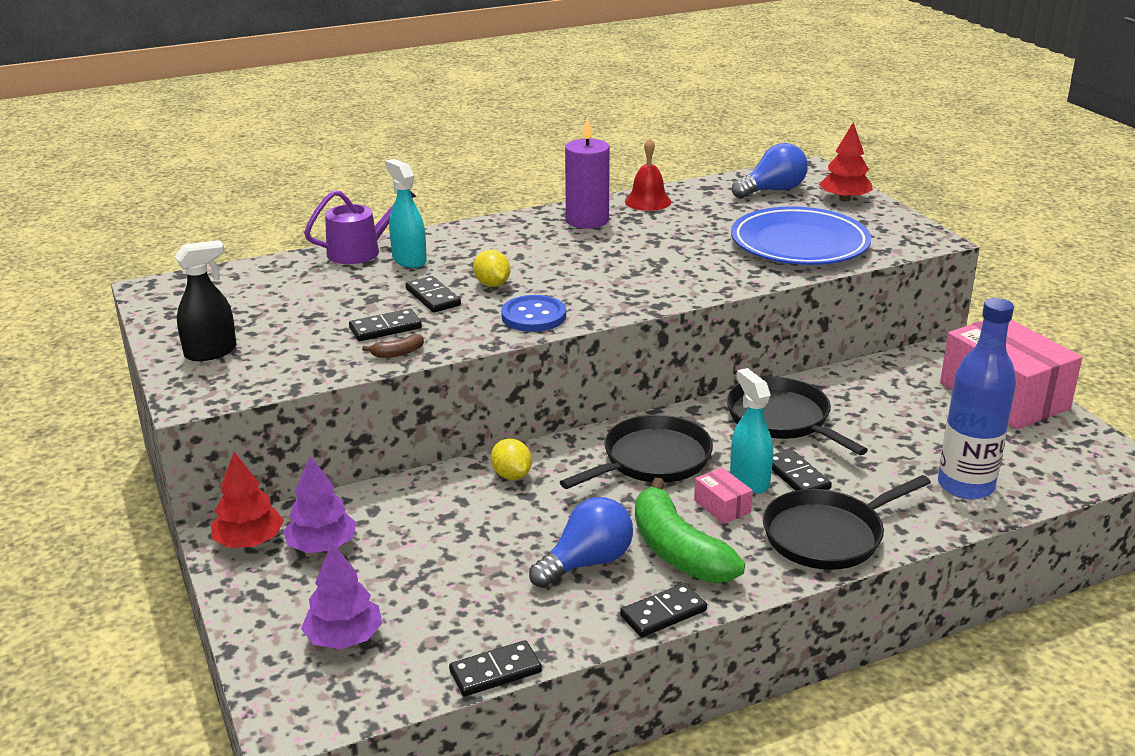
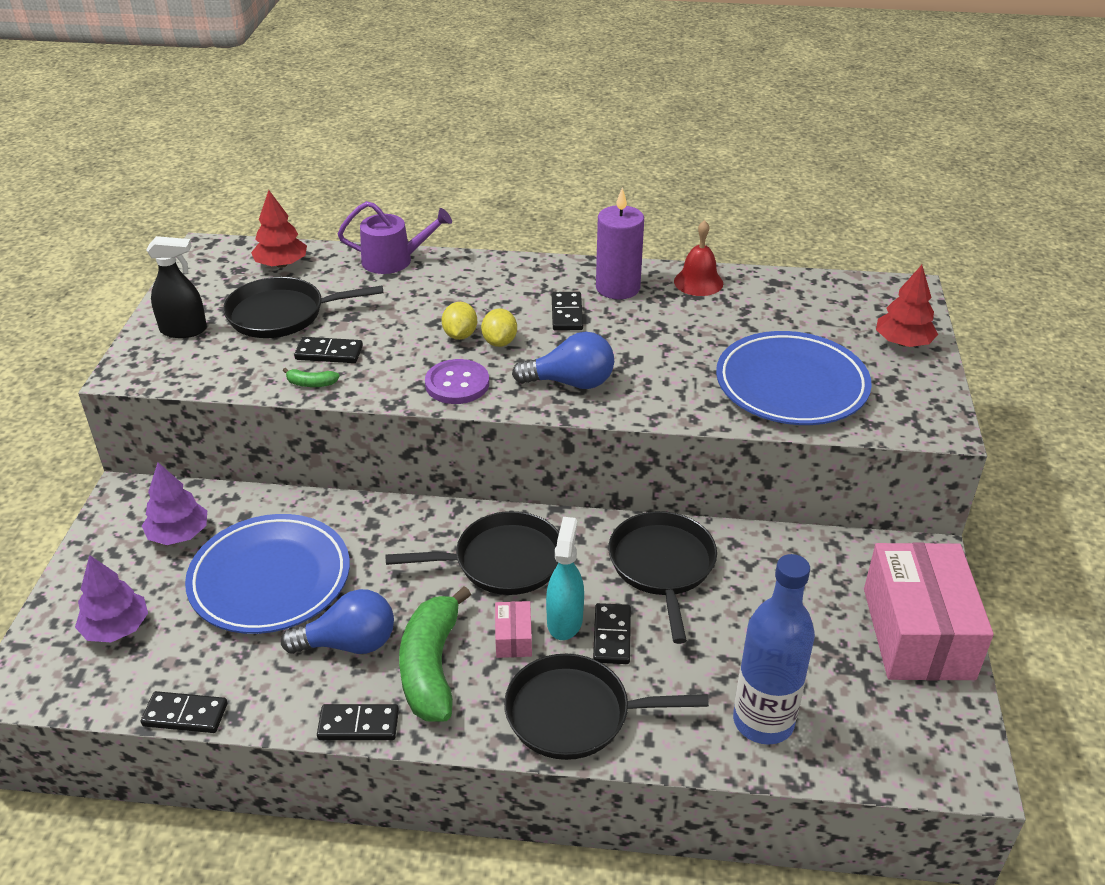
camera: 30 degrees right, 10 degrees up
(249, 542) = (136, 507): red tree -> red tree (281, 264)
(300, 315) = (281, 314): none -> black pan
(397, 353) = (311, 383): brown banana -> green banana
(409, 260) = (421, 284): turquoise spray bottle -> none
(433, 297) = (398, 332): black domino -> black domino (566, 314)
(457, 546) = (270, 579): none -> blue plate
(511, 475) = (375, 527): yellow lemon -> yellow lemon (499, 342)
(533, 316) = (457, 384): blue button -> purple button
(772, 190) = (837, 307): blue light bulb -> blue light bulb (571, 382)

